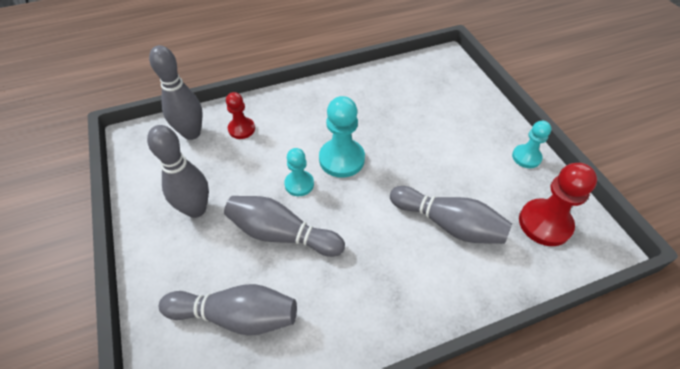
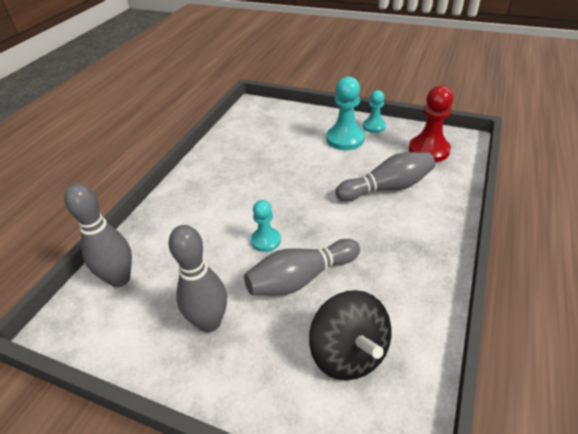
camera: 45 degrees left, 10 degrees down
(236, 316) = (348, 353): grey bowling pin -> black spinning top
(241, 129) = (164, 243): red pawn -> none
(341, 159) = (272, 204): turquoise pawn -> turquoise pawn (345, 139)

